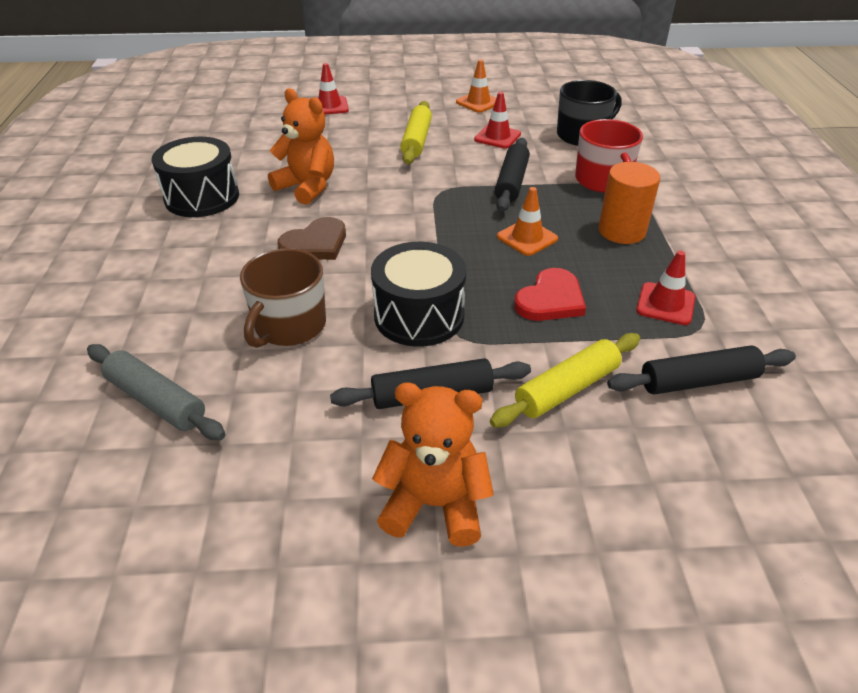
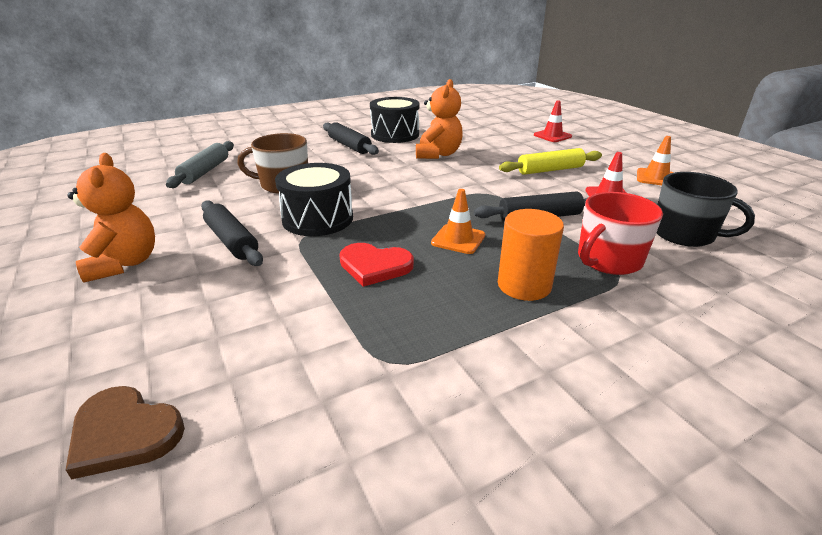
camera: 65 degrees right, 10 degrees down
(315, 243) = (375, 171): brown heart -> brown heart (124, 433)
(567, 389) = (256, 294): yellow rolling pin -> none
(665, 304) = (414, 331): red traffic cone -> none
(698, 381) = (295, 370): black rolling pin -> black rolling pin (349, 146)

